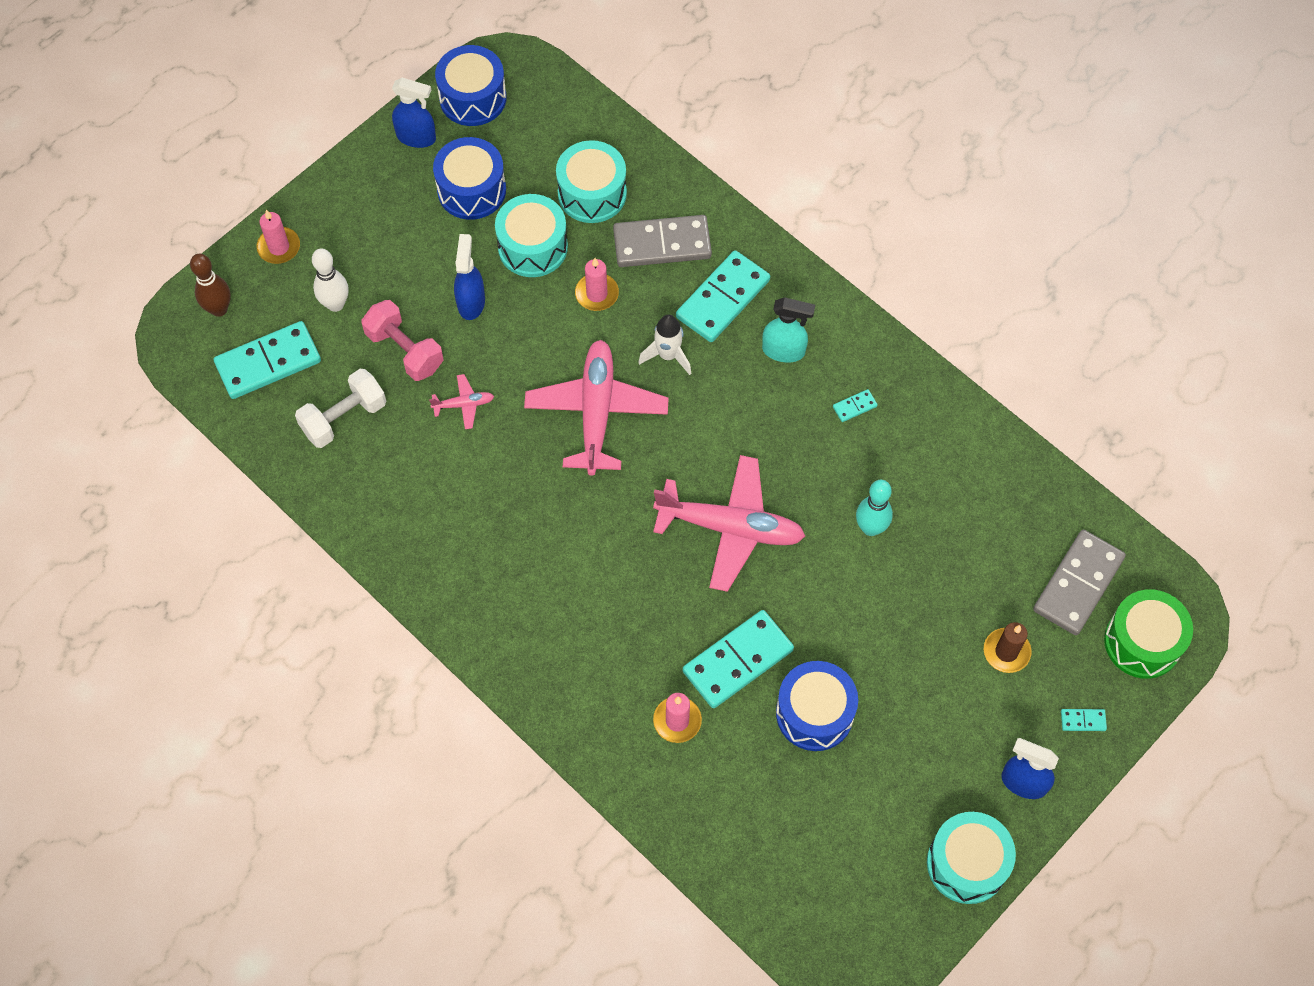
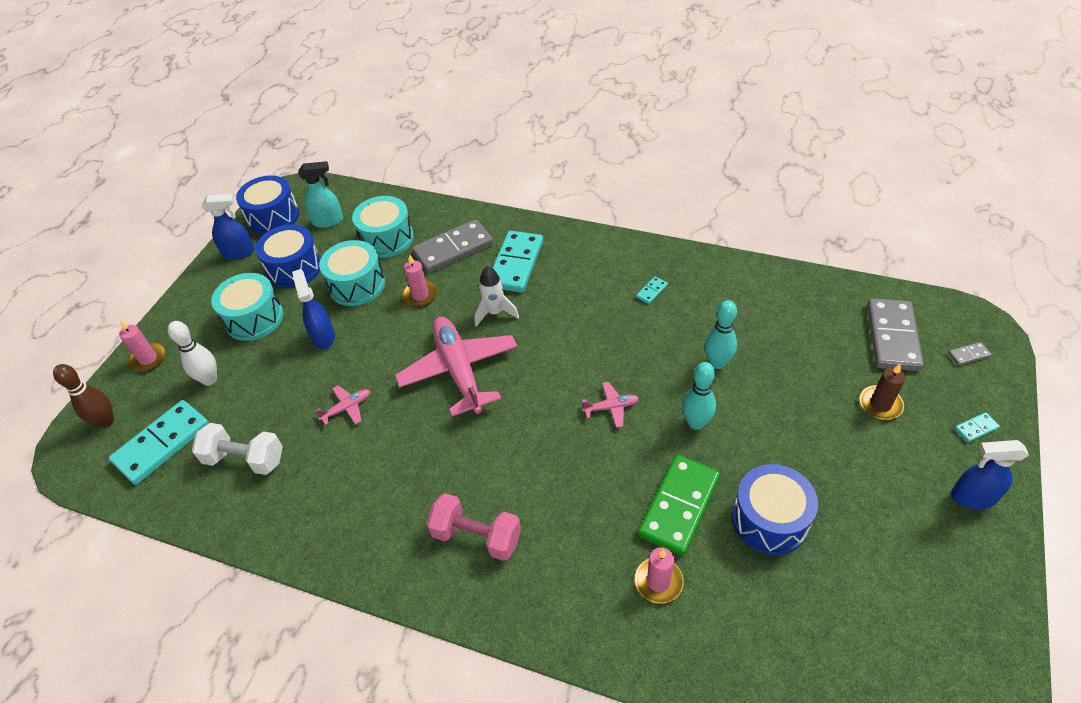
camera: 20 degrees left, 15 degrees down
(344, 418) = (245, 459): white dumbbell -> white dumbbell turned 75 degrees clockwise
(405, 350) = (281, 389): pink dumbbell -> pink dumbbell (477, 536)
(731, 528) = (611, 407): pink plane -> pink plane, size x0.43
(737, 660) = (679, 506): turquoise domino -> green domino
(784, 351) = (579, 278): turquoise spray bottle -> turquoise spray bottle (328, 221)
(806, 584) = (696, 423): none -> turquoise bowling pin
(966, 863) = (985, 588): turquoise drum -> turquoise drum (254, 318)
(1142, 642) = (968, 355): green drum -> grey domino

